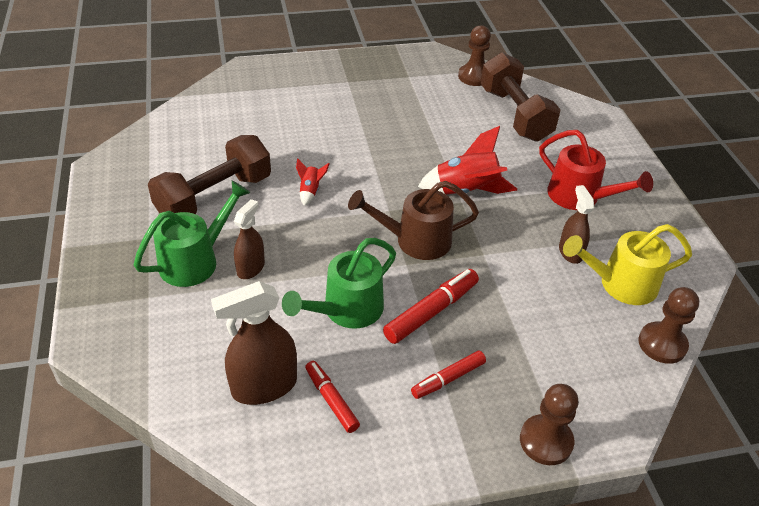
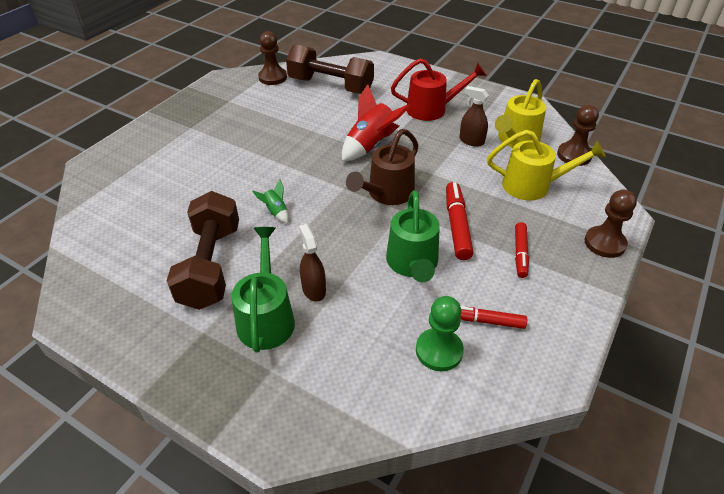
camera: 45 degrees left, 0 degrees up
(264, 386) = (439, 351): brown spray bottle -> green pawn
(310, 191) = (275, 212): red rocket -> green rocket
(563, 336) = (533, 186): none -> yellow watering can

